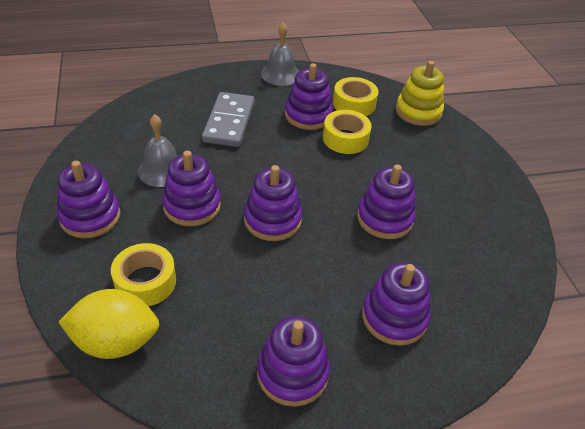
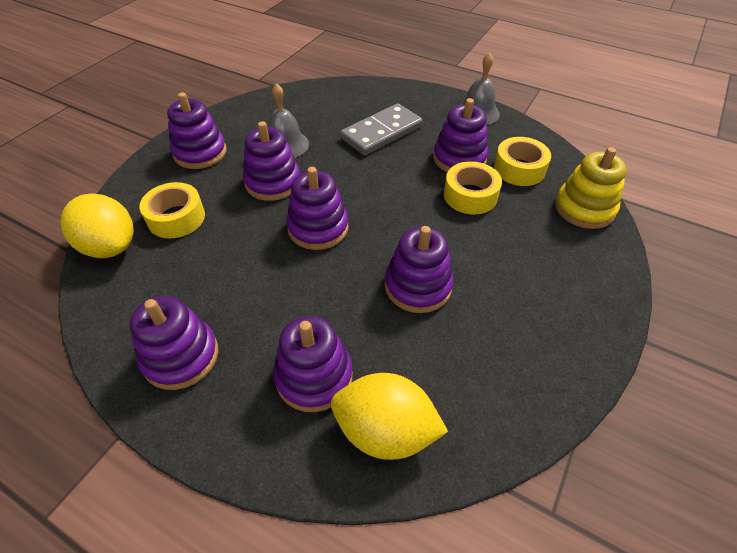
camera: 45 degrees right, 5 degrees up
(469, 316) = (385, 431): none -> yellow lemon

